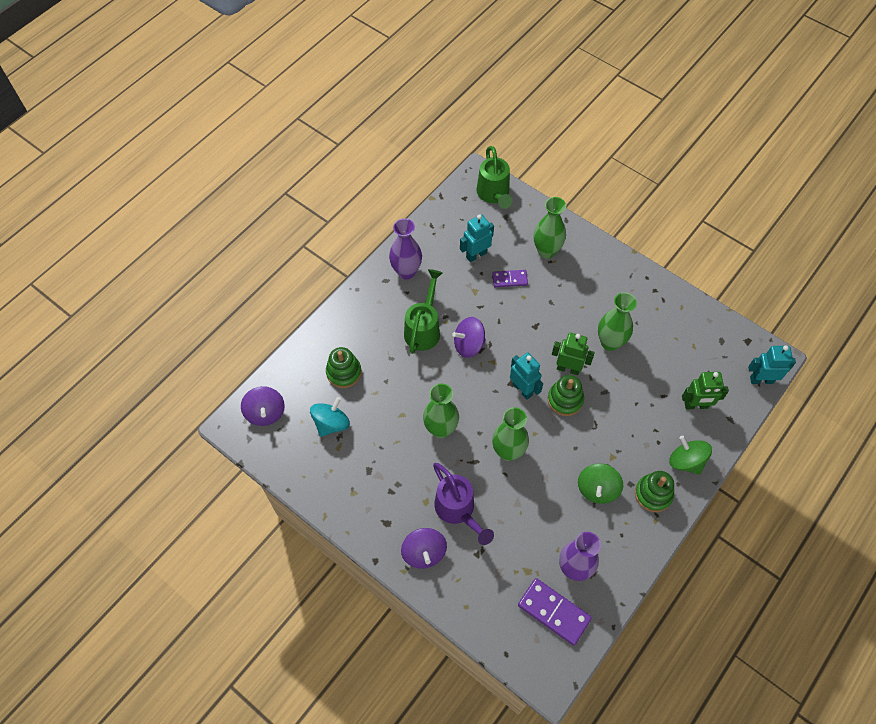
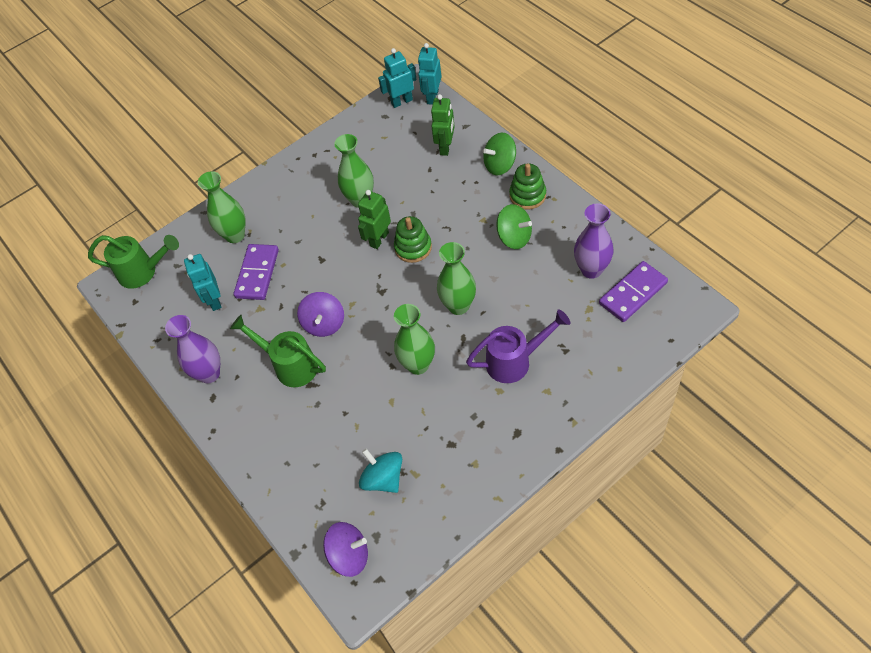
camera: 70 degrees left, 5 degrees down
(344, 372) = (320, 457): green stacking toy -> none
(424, 553) = (556, 400): purple spinning top -> none
(510, 279) = (257, 273): purple domino -> purple domino, size x1.65
(522, 389) = (391, 282): turquoise robot -> turquoise robot (401, 101)

